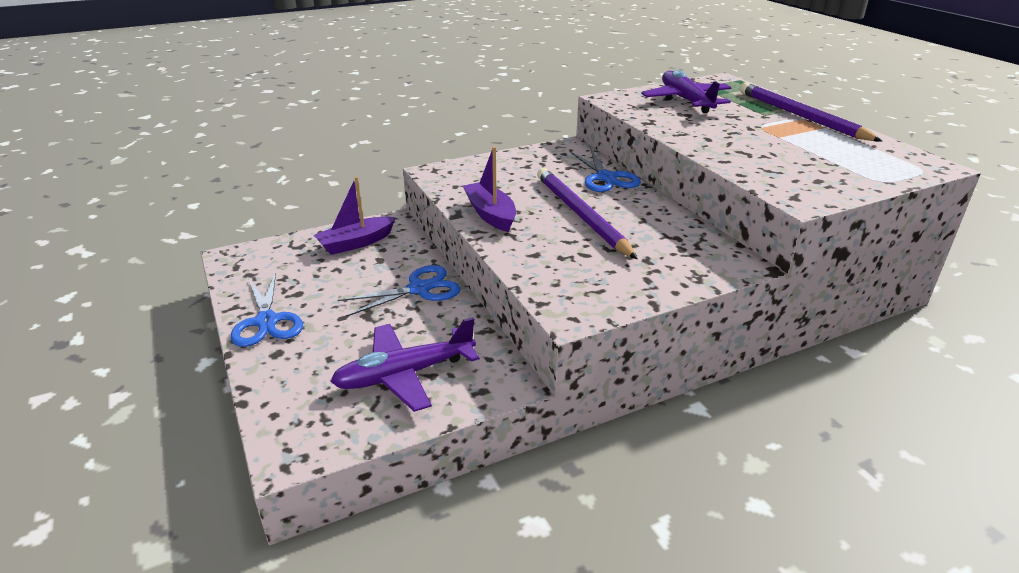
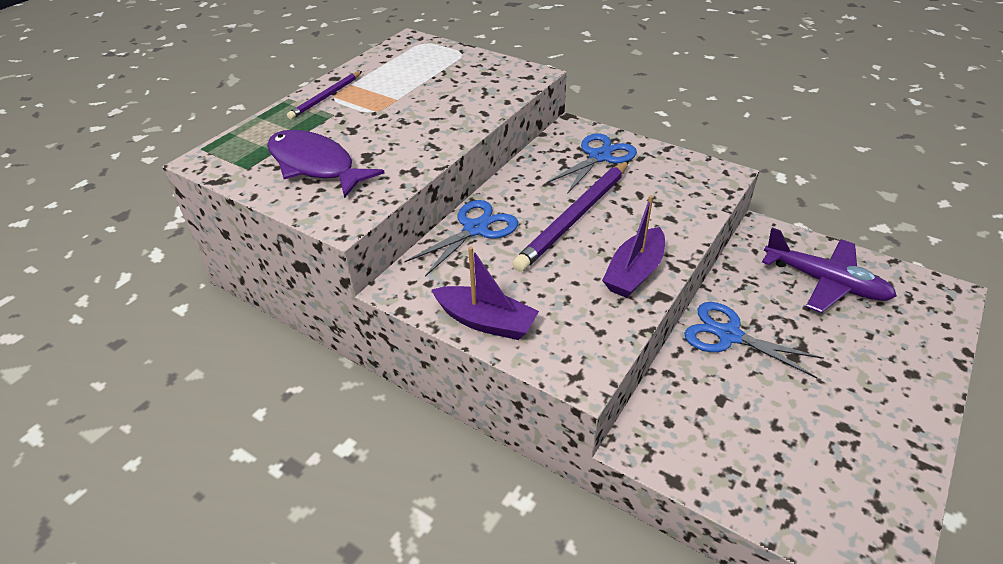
camera: 120 degrees left, 10 degrees up
(267, 321) = (900, 415): blue scissors -> blue scissors (599, 157)
(356, 243) = (717, 446): purple boat -> purple boat (486, 321)
(686, 101) = (315, 165): purple plane -> purple fish
(800, 116) = (326, 97): purple pencil -> purple pencil, size x0.57

